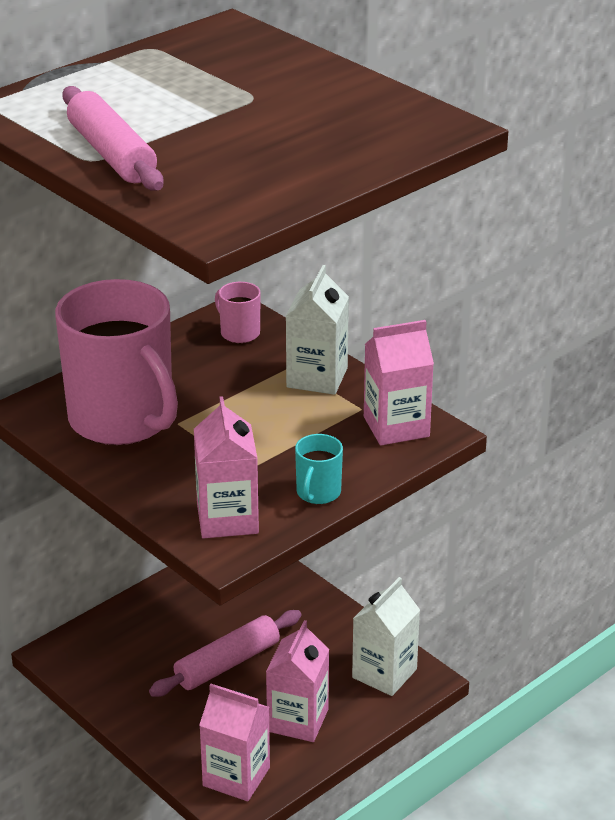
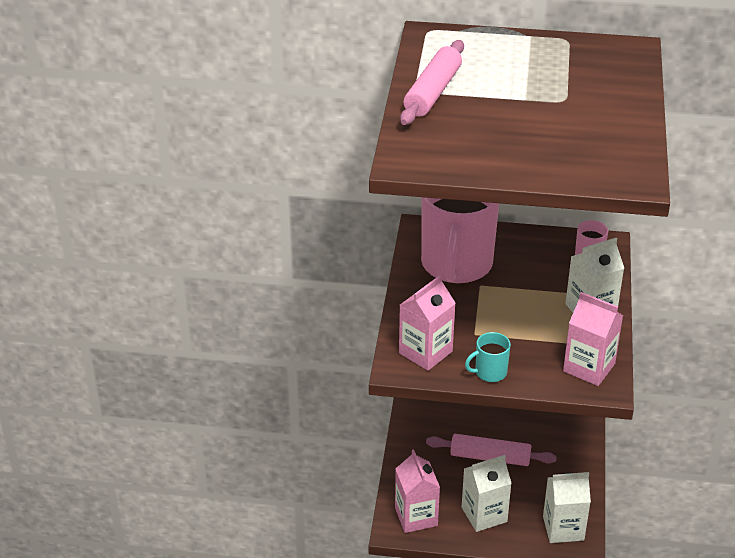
camera: 50 degrees right, 5 degrees up
(298, 720) = (484, 514): pink carton -> white carton

